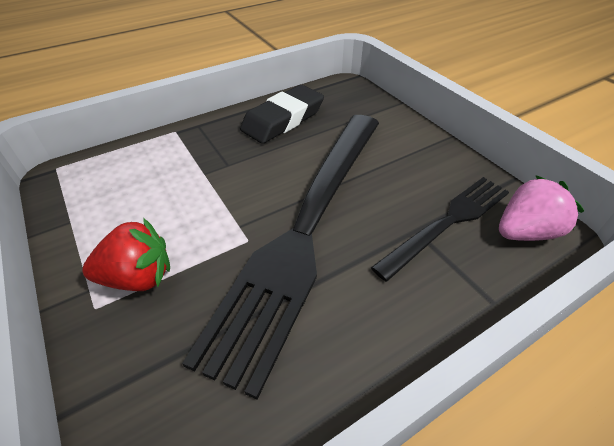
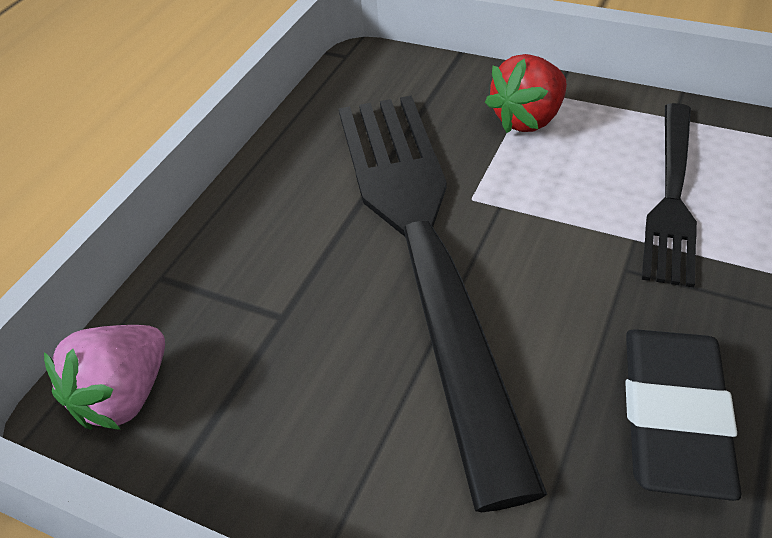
camera: 150 degrees right, 0 degrees up
(447, 223) = (242, 350): black fork -> black fork (671, 195)

